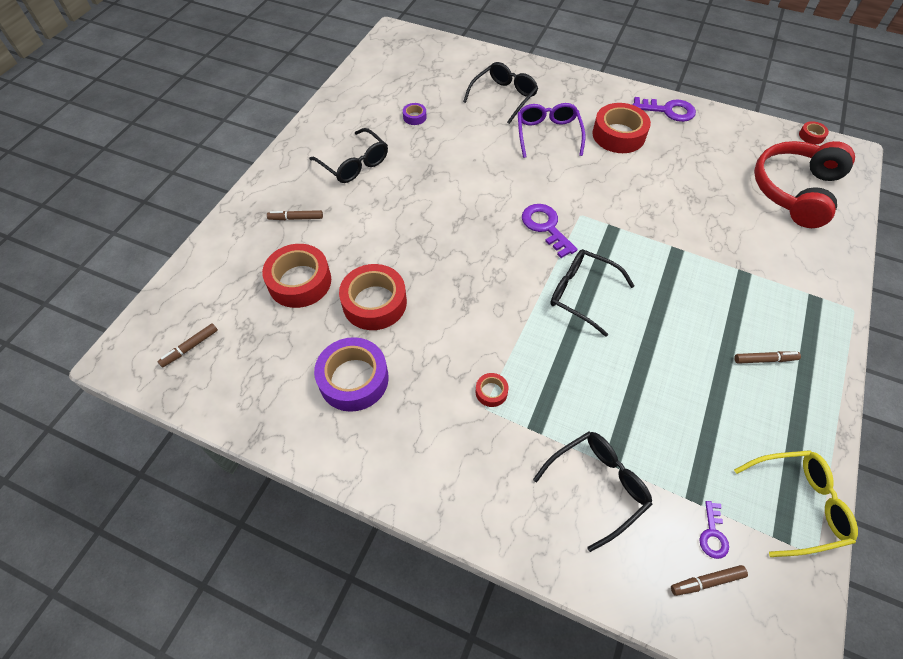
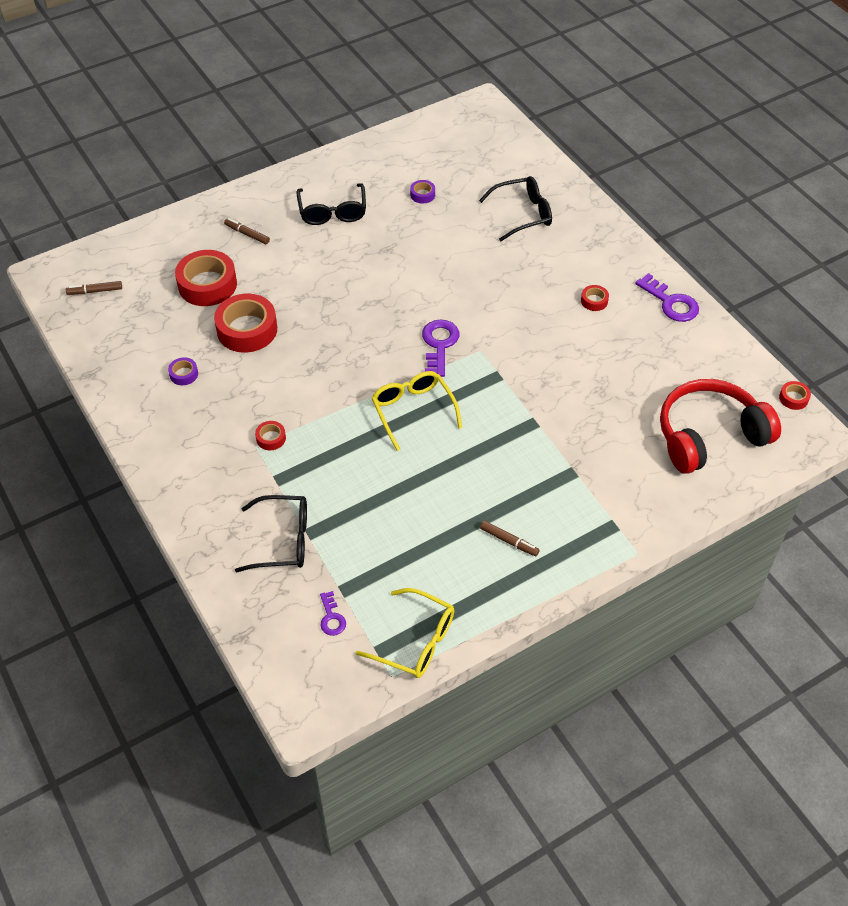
camera: 35 degrees right, 5 degrees down
(353, 379) = (184, 374): purple tape -> purple tape, size x0.46
(548, 134) = (527, 268): purple glasses -> none
(581, 293) = (413, 410): black glasses -> yellow glasses
(618, 135) = (594, 301): red tape -> red tape, size x0.46
(706, 581) = (296, 639): brown marker -> none
(713, 534) = (331, 618): purple key -> purple key turned 60 degrees counterclockwise

